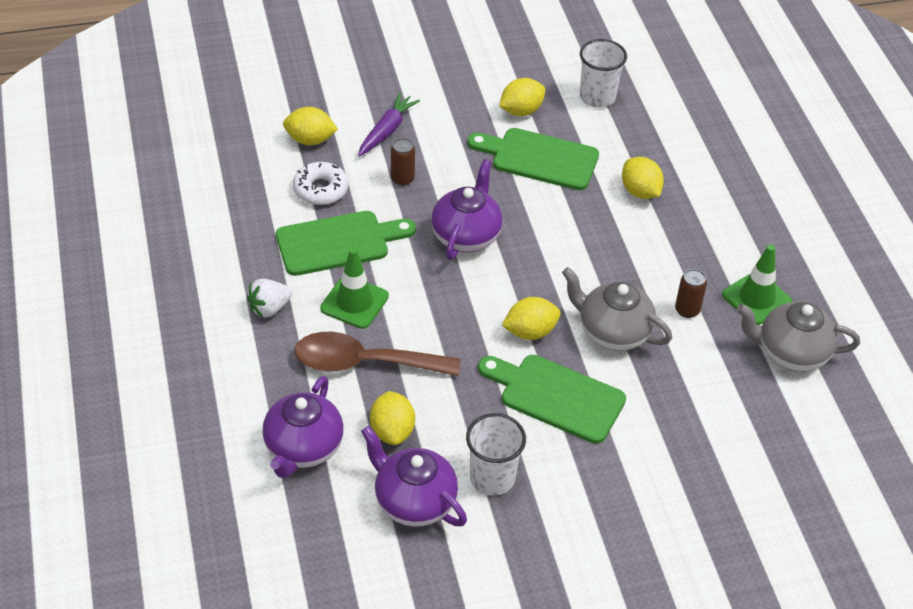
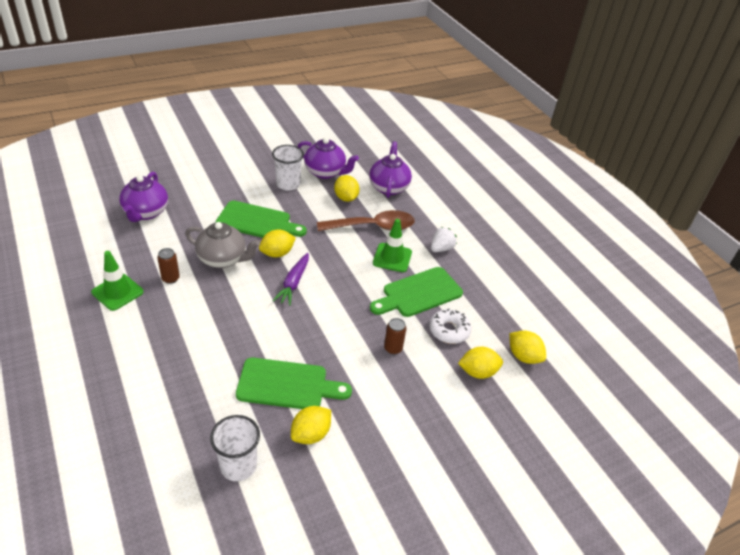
camera: 165 degrees right, 5 degrees down
(387, 130) = (421, 392): purple carrot -> purple carrot (293, 283)
(466, 236) = (332, 310): purple teapot -> purple teapot (146, 213)
(640, 192) = (199, 366): yellow lemon -> yellow lemon (523, 356)
(791, 353) = (102, 260): grey teapot -> none

